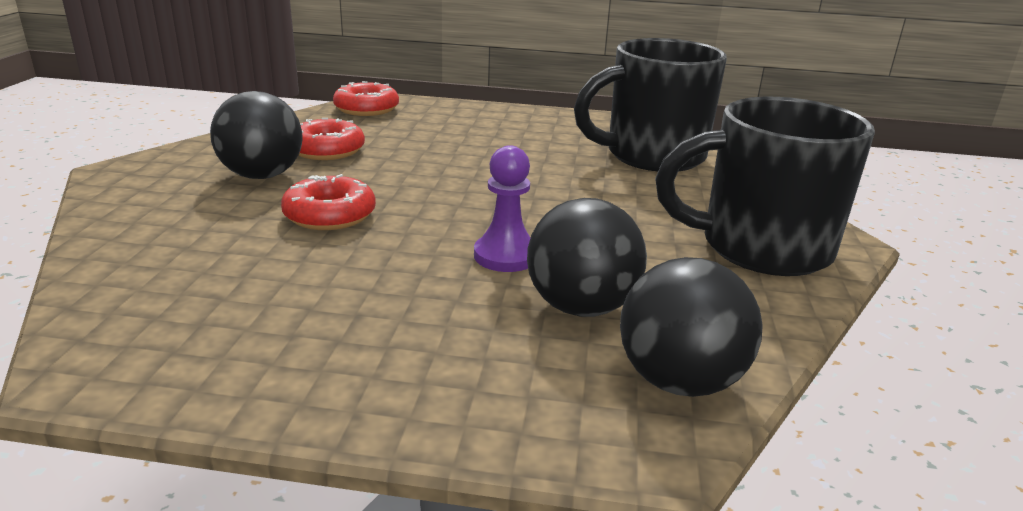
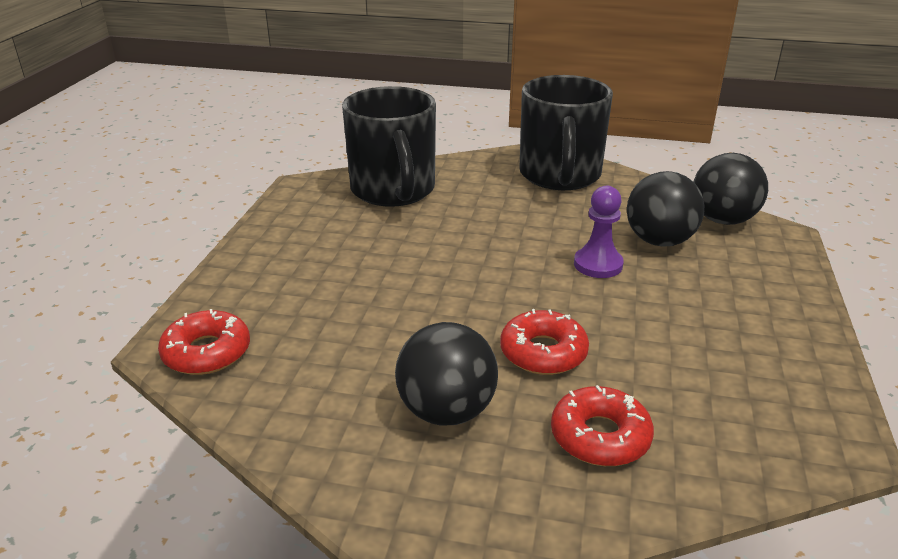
camera: 85 degrees left, 5 degrees up
(327, 150) = (365, 371): red donut -> red donut (600, 436)

